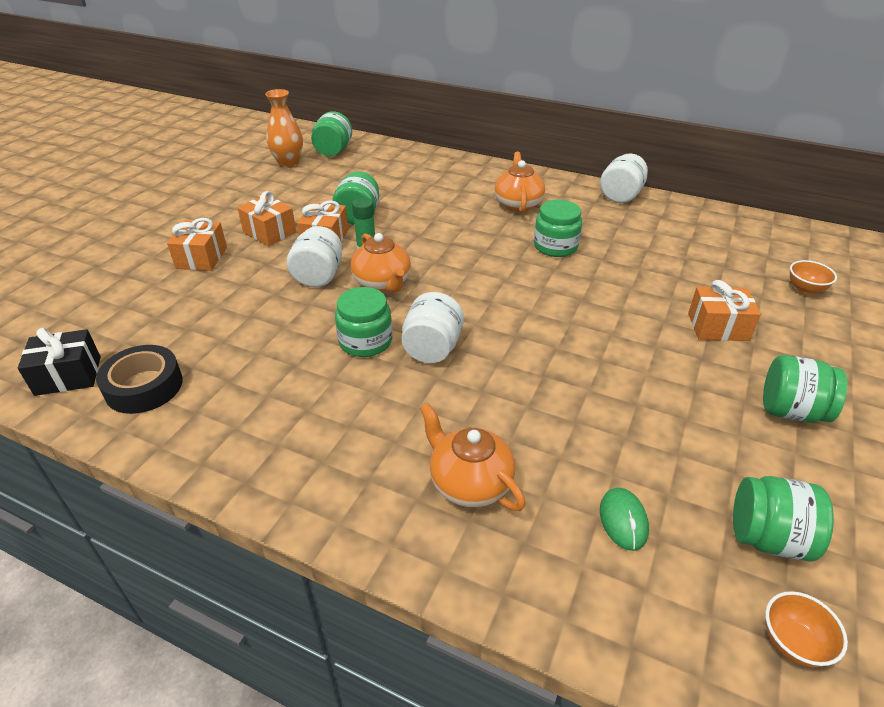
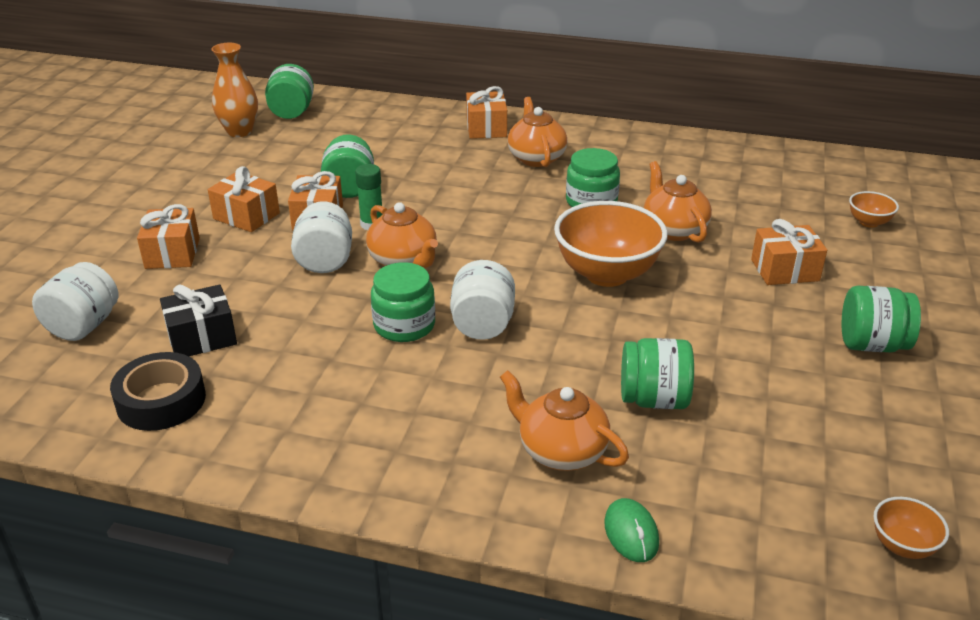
camera: 10 degrees left, 5 degrees down
(68, 375) = (63, 400): black gift -> black gift (202, 337)
(483, 176) = (486, 128): none -> orange gift
(553, 313) = (606, 274): none -> orange bowl
(621, 196) = (652, 138): white jar -> white jar (84, 326)
(622, 278) = (673, 230): none -> orange teapot
(623, 520) = (725, 465): green mouse -> green mouse (631, 533)
(768, 537) = (867, 462): green jar -> green jar (653, 399)

